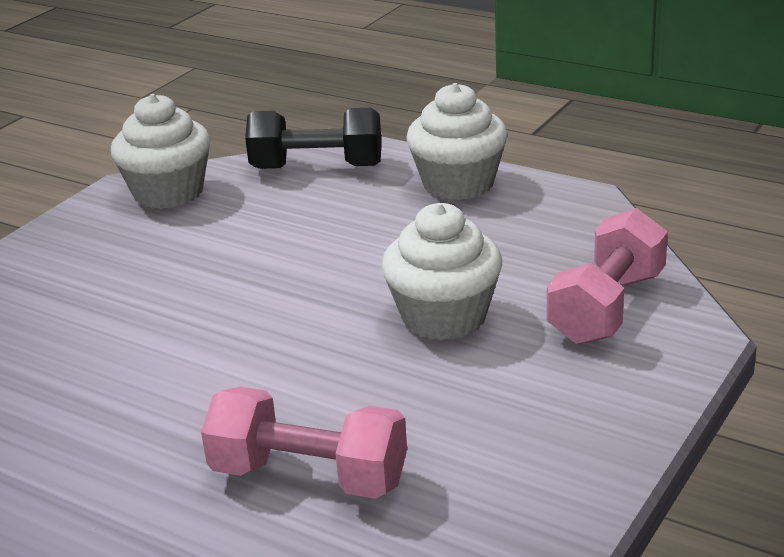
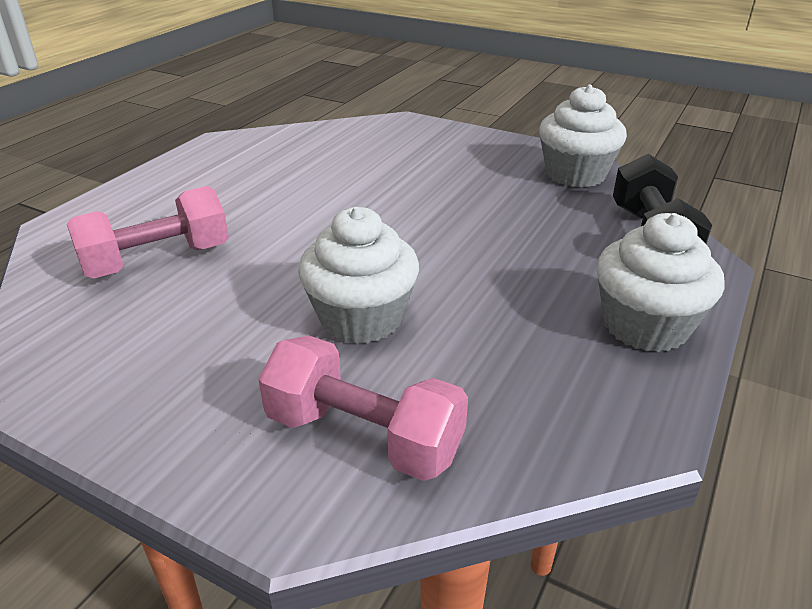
camera: 85 degrees right, 5 degrees up
(309, 477) = (157, 260): pink dumbbell -> pink dumbbell turned 45 degrees clockwise

